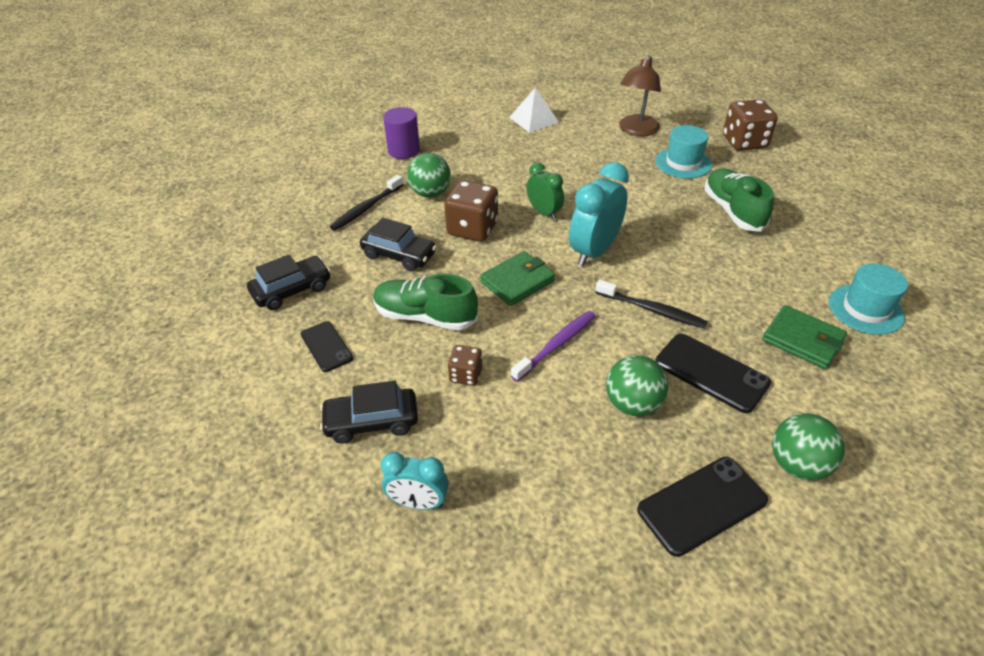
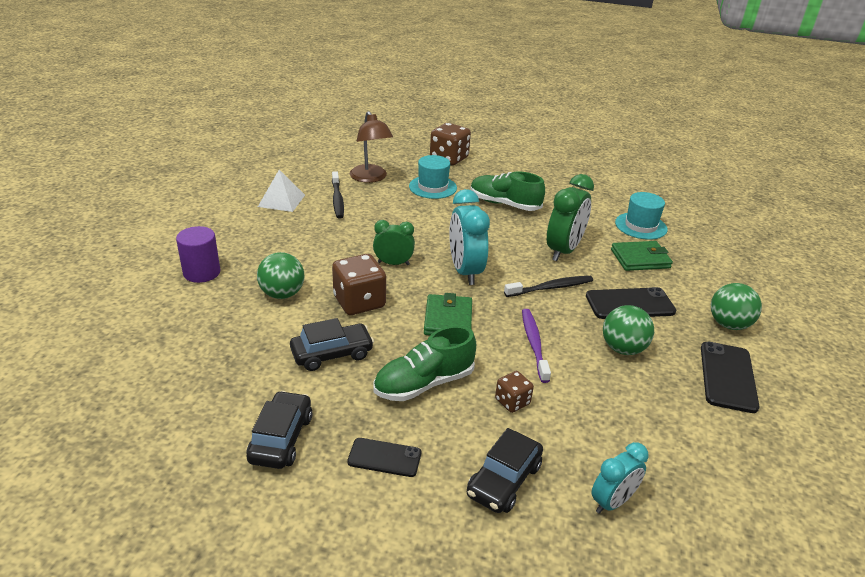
camera: 50 degrees left, 10 degrees down
(366, 208) = (242, 335): black toothbrush -> black toothbrush (337, 199)
(723, 285) = (563, 251): none -> green clock

